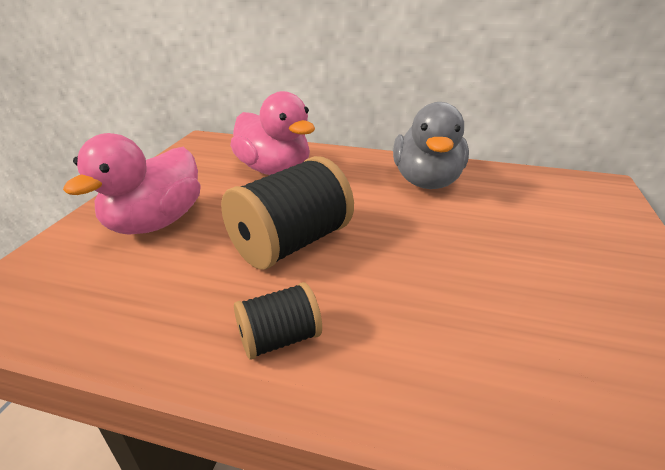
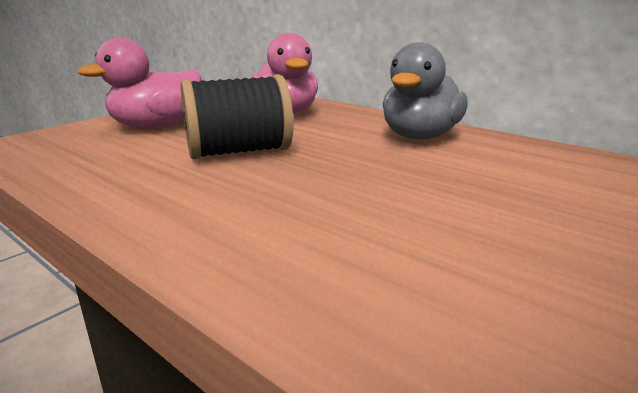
camera: 25 degrees right, 10 degrees down
(279, 339) = (155, 196): black spool -> none

